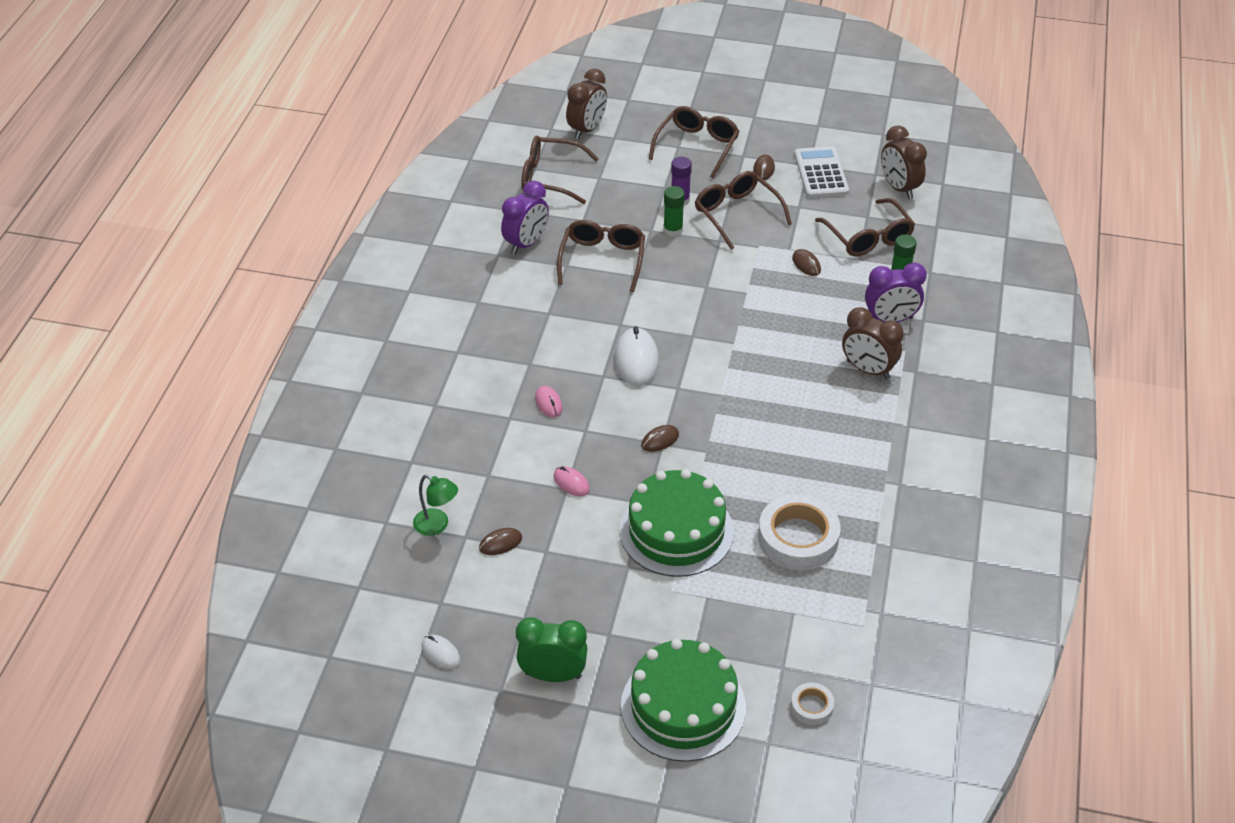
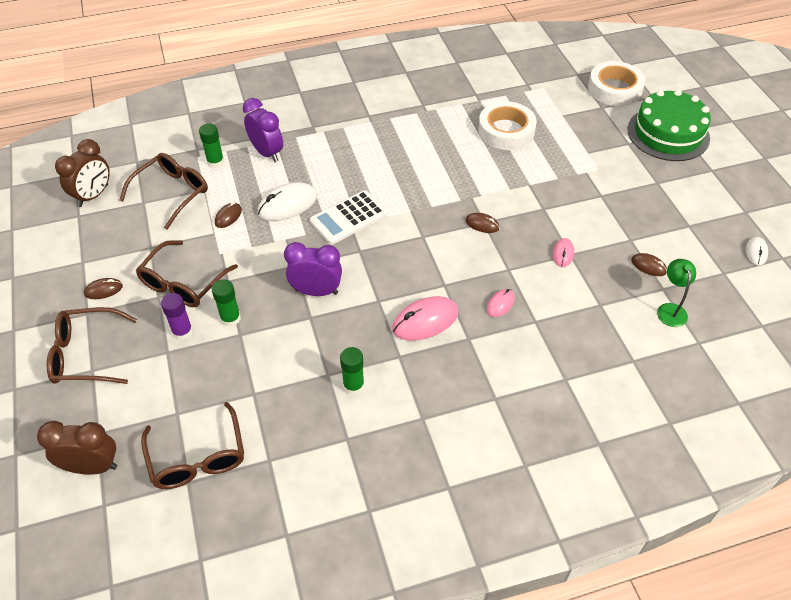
camera: 120 degrees left, 5 degrees up
(526, 243) = (316, 423): purple clock -> purple clock (316, 291)
(543, 275) = (353, 385): none -> green glue stick
(553, 675) = (710, 193): green clock -> none
(572, 344) = (425, 321): none -> pink mouse
(602, 260) = (303, 350): brown glasses -> none
(636, 360) = (412, 272): white mouse -> white mouse (287, 205)
(676, 531) = (552, 184): green cake -> none
(811, 706) = (614, 89): white tape -> white tape, size x2.06
(821, 173) = (92, 249): white calculator -> white calculator (348, 218)
(868, 370) = (328, 148): brown clock -> none

